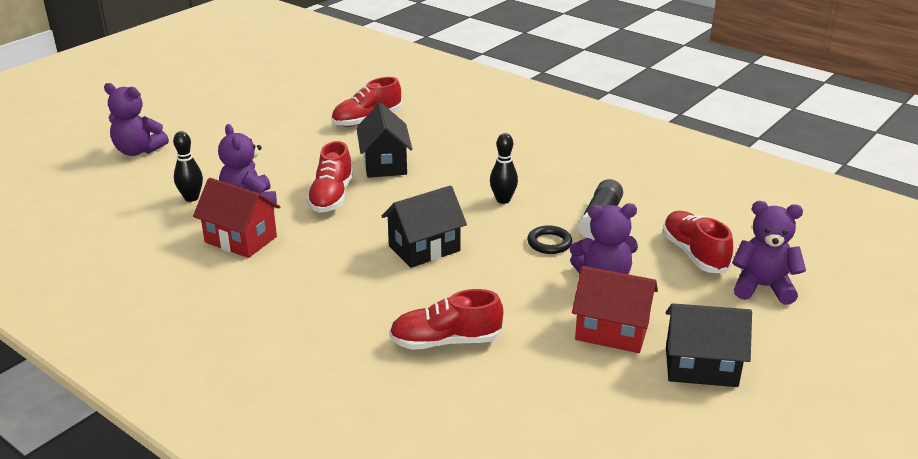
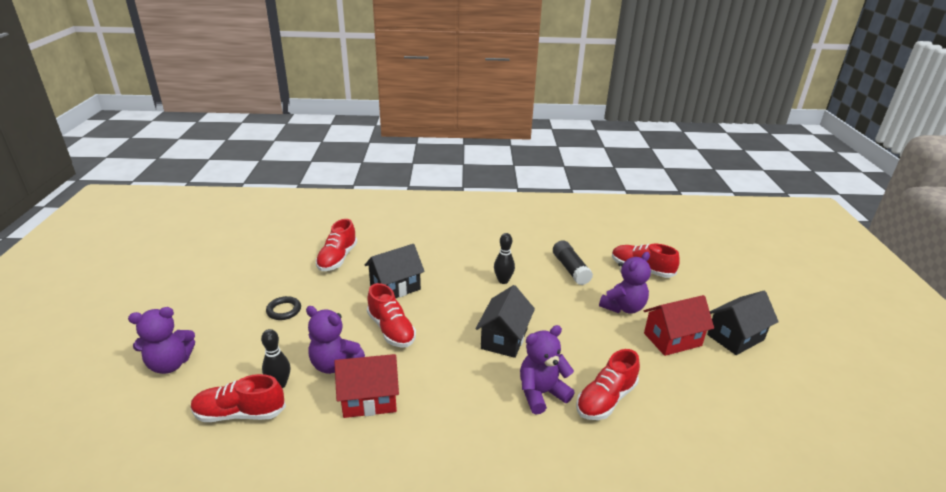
camera: 40 degrees left, 0 degrees up
(141, 205) = (240, 413): none -> red shoe
(385, 164) = (395, 287): black house -> black house turned 75 degrees counterclockwise
(549, 243) = (566, 298): black ring -> black ring (284, 310)
(762, 287) = (694, 274): purple teddy bear -> purple teddy bear (541, 393)

